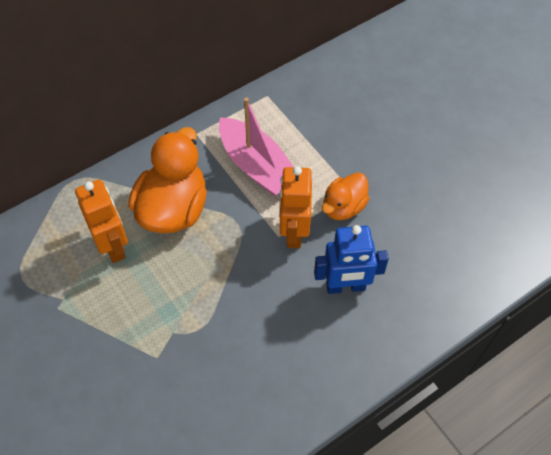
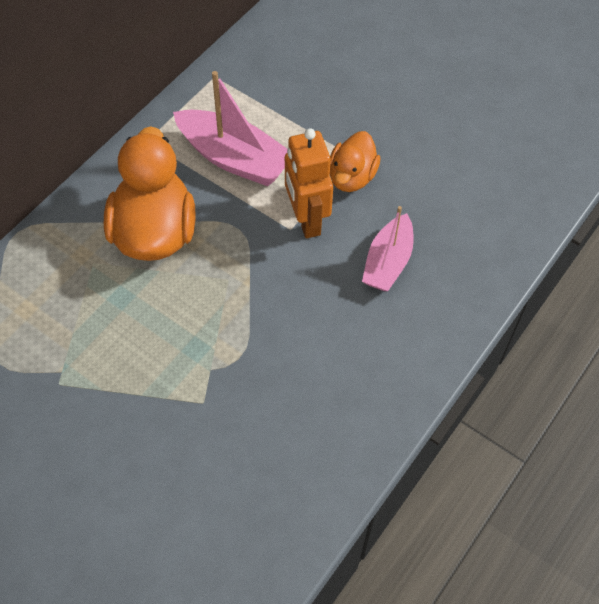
camera: 20 degrees left, 0 degrees up
(113, 246) = (98, 294): orange robot -> none
(345, 286) = (388, 262): blue robot -> pink boat

